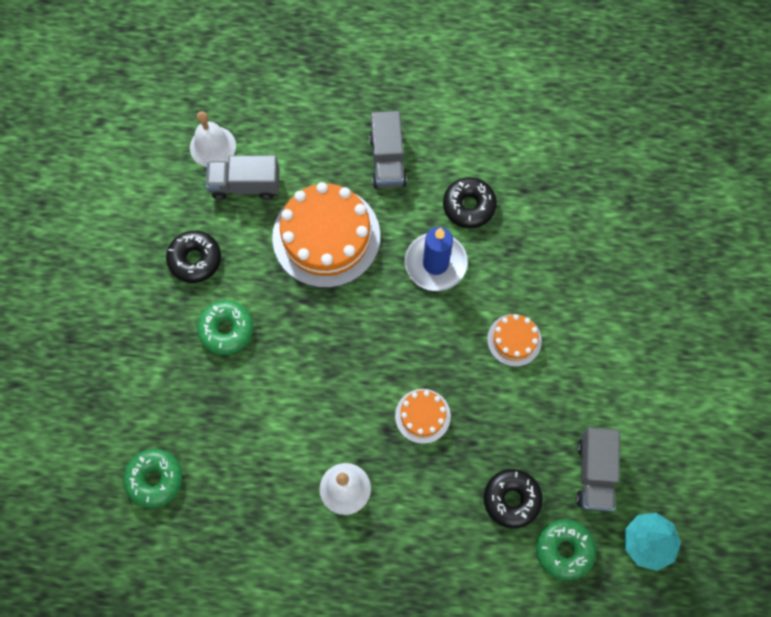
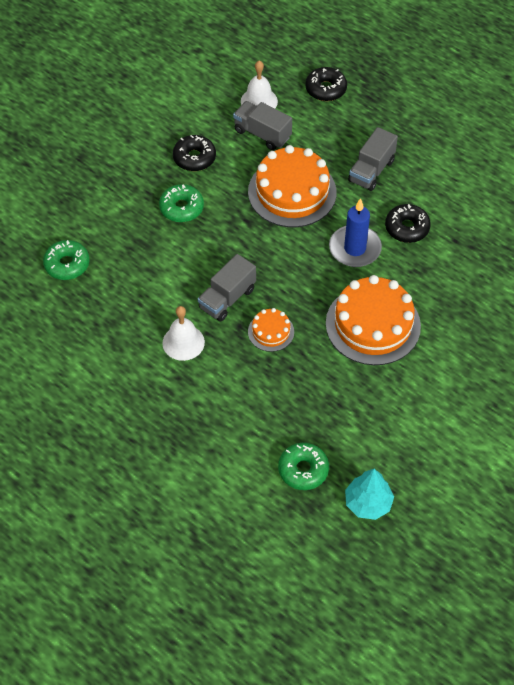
camera: 35 degrees right, 15 degrees down
(511, 499) = (291, 417): black donut -> black donut (326, 89)
(514, 340) = (373, 324): orange cake -> orange cake, size x2.05
(594, 473) = (364, 438): grey truck -> grey truck (227, 298)

